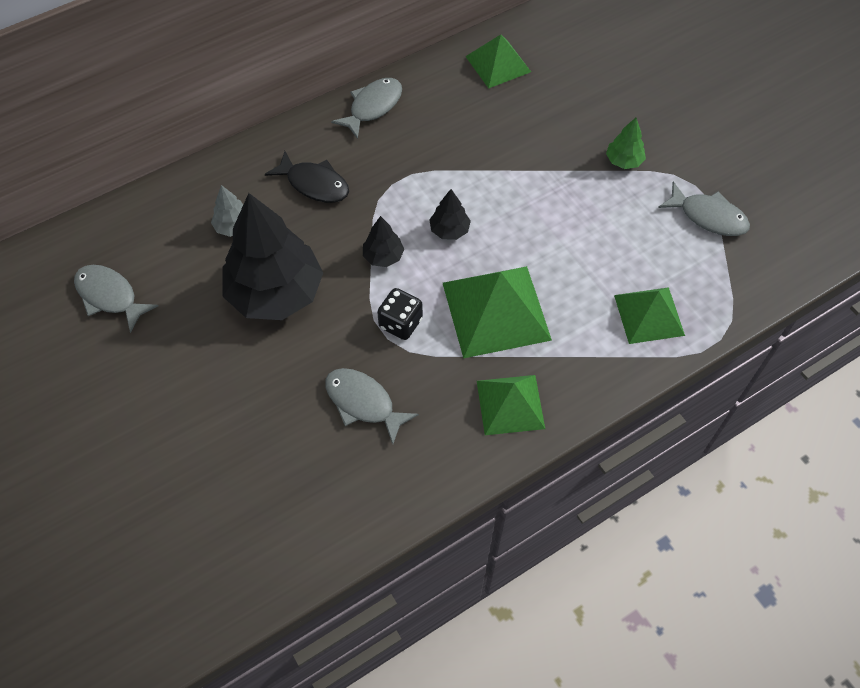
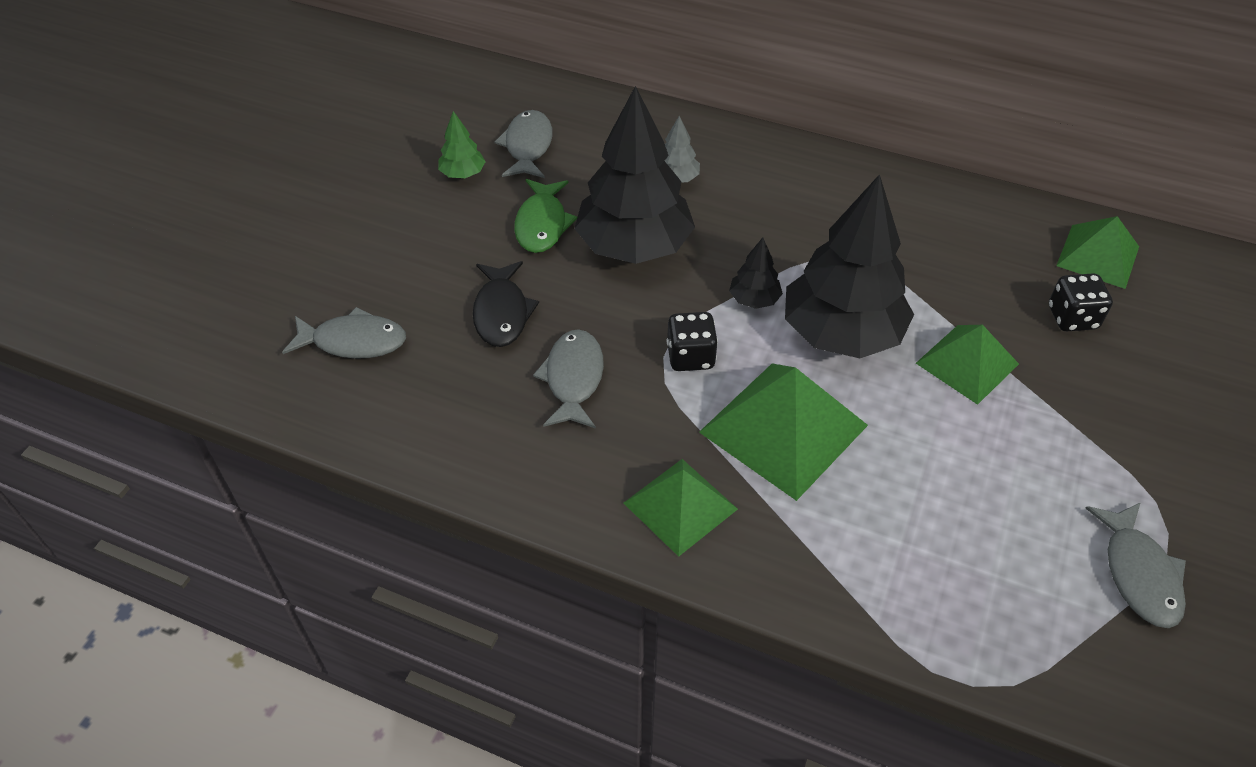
camera: 55 degrees right, 10 degrees down
(202, 336) = (542, 224): none -> green fish
(314, 184) = (781, 204): black fish -> black fish (501, 313)
(373, 107) = (919, 193): grey fish -> grey fish (353, 342)
(449, 230) = (841, 333): black tree -> black tree, size x2.33
(531, 112) = (1072, 318): none -> black dice
(623, 161) = (1112, 439): green tree -> green tree (463, 174)
(649, 315) = (927, 583): green pyramid -> green pyramid (967, 363)

